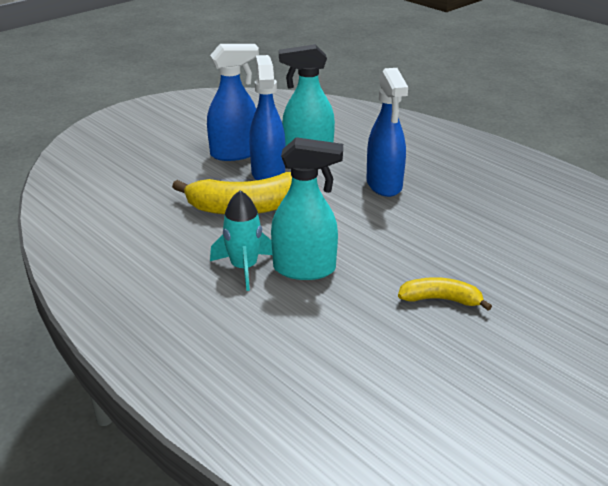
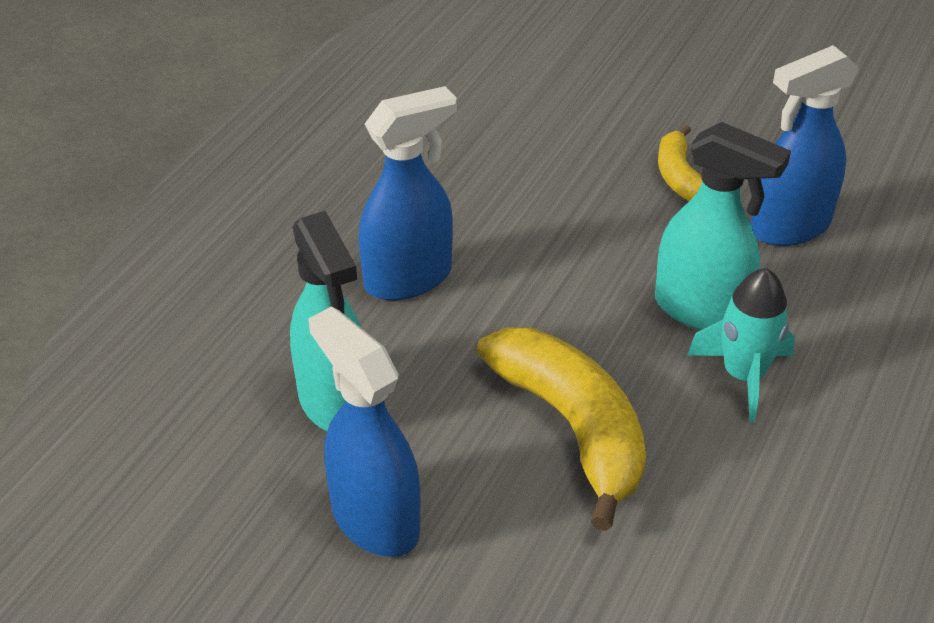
camera: 110 degrees left, 10 degrees up
(268, 174) = (438, 438): blue spray bottle -> blue spray bottle (789, 227)
(305, 269) = (701, 310): turquoise spray bottle -> turquoise spray bottle turned 135 degrees clockwise

